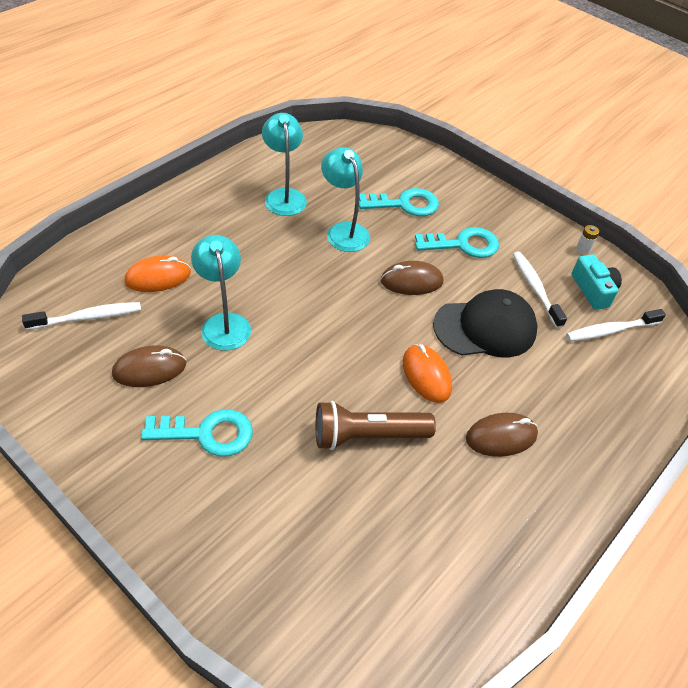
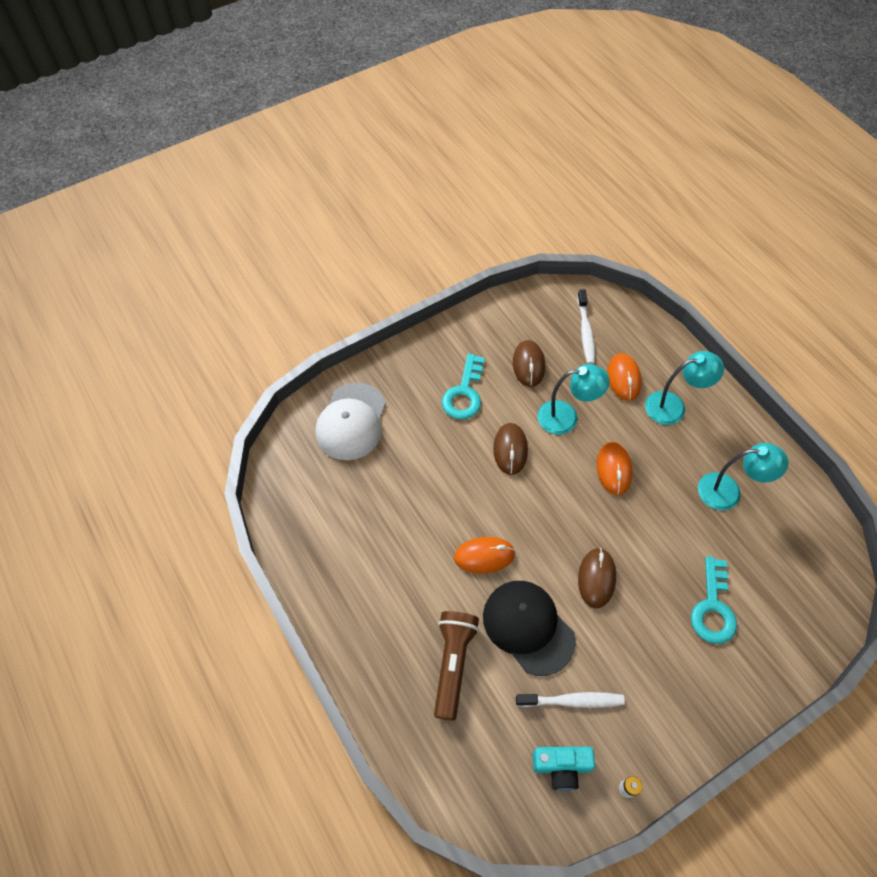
camera: 110 degrees right, 10 degrees up
(283, 277) = (613, 469): none -> orange mouse
(286, 571) = (351, 421): none -> white cap
(343, 231) = (673, 535): turquoise lamp -> turquoise lamp (673, 406)
(368, 436) = (437, 495): brown flashlight -> brown flashlight (453, 664)
(463, 244) = (644, 648): turquoise key -> none
(485, 328) = (528, 627): black cap -> black cap turned 135 degrees clockwise
(501, 437) = (410, 594): brown mouse -> brown mouse (510, 450)
(610, 330) = (503, 756): white toothbrush -> none

